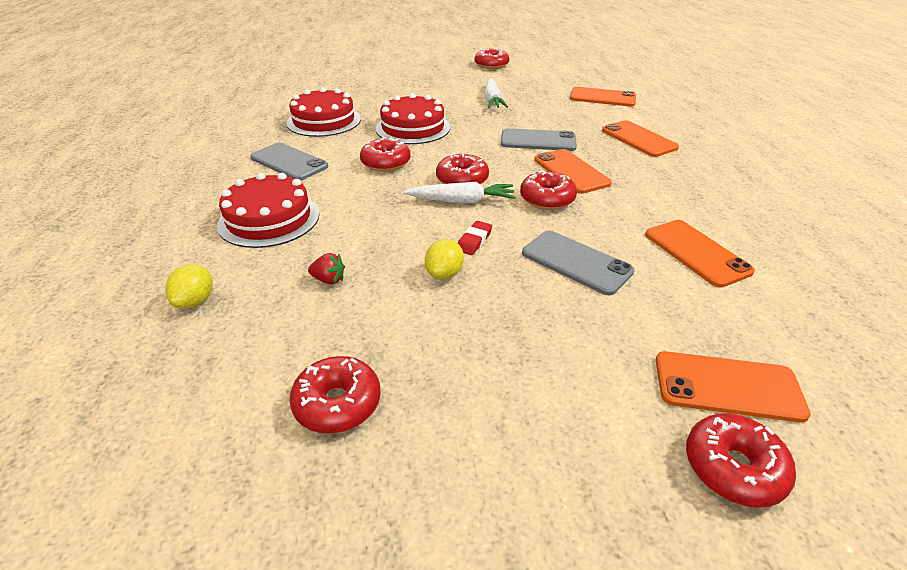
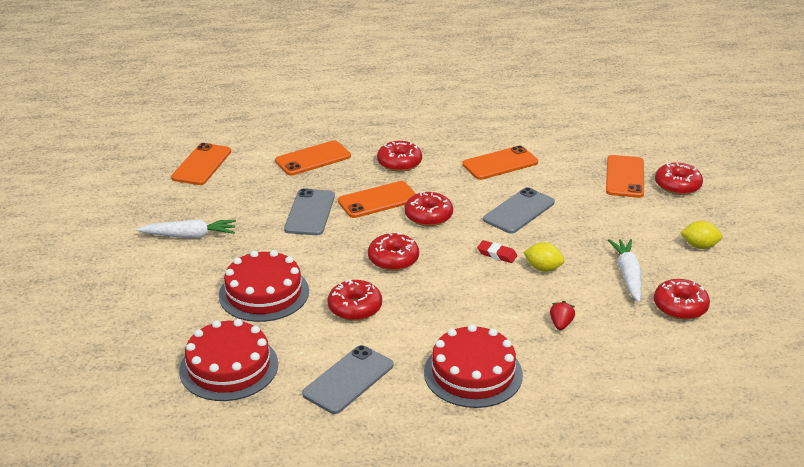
camera: 90 degrees left, 5 degrees down
(195, 301) = (602, 392): yellow lemon -> yellow lemon (699, 246)
(462, 201) = (433, 260): white carrot -> white carrot (628, 275)
(491, 65) = (56, 232): red donut -> red donut (399, 163)

